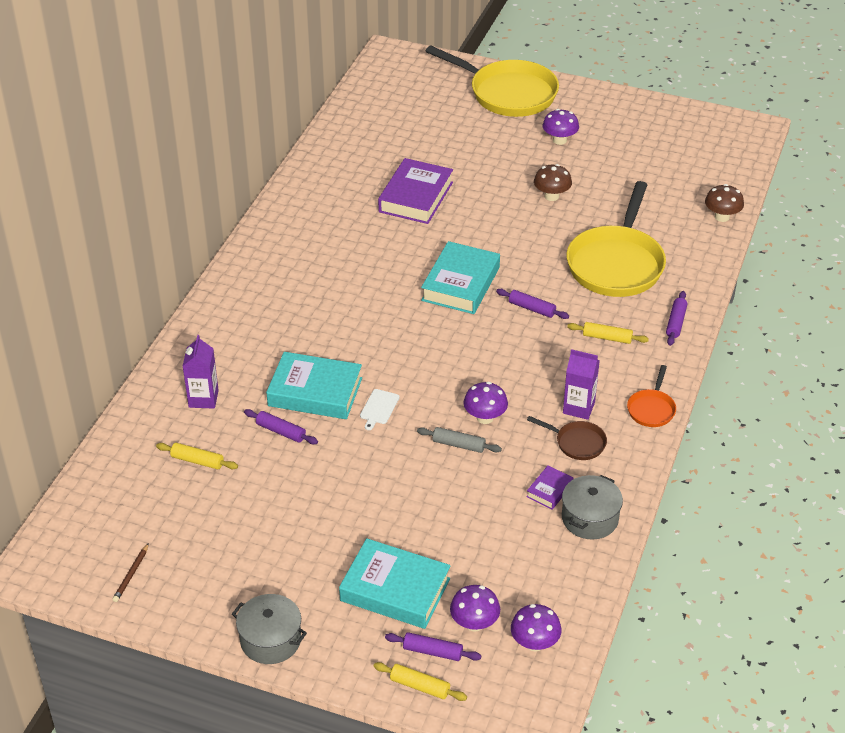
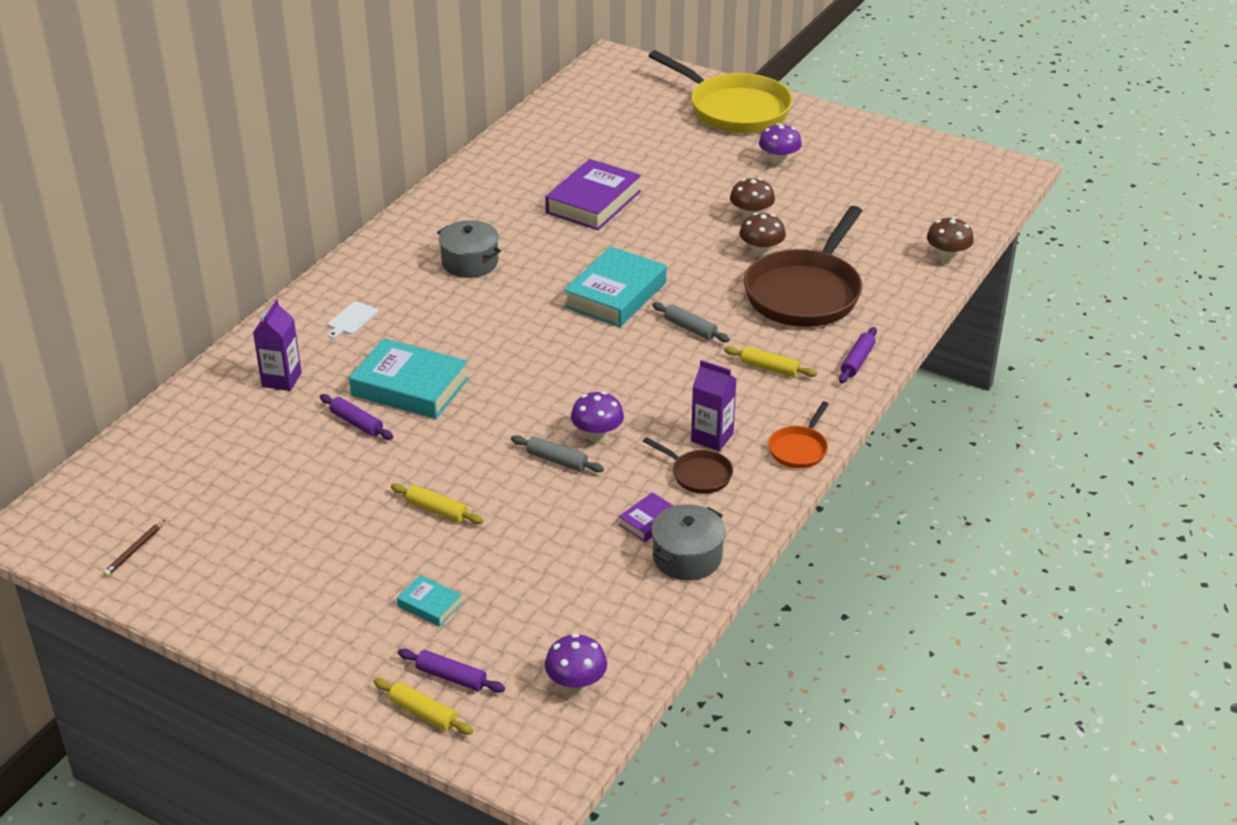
camera: 10 degrees right, 5 degrees down
(197, 461) = (252, 442): yellow rolling pin -> yellow rolling pin (437, 510)
(270, 640) = (267, 639): grey pot -> grey pot (470, 262)
(379, 408) = (477, 412): white cutting board -> white cutting board (351, 319)
(395, 590) = (430, 605): turquoise book -> turquoise book, size x0.47
(474, 623) = (511, 653): purple mushroom -> none
(532, 308) = (690, 328): purple rolling pin -> grey rolling pin
(569, 229) = (761, 252): none -> brown mushroom
(616, 264) = (805, 293): yellow pan -> brown pan

